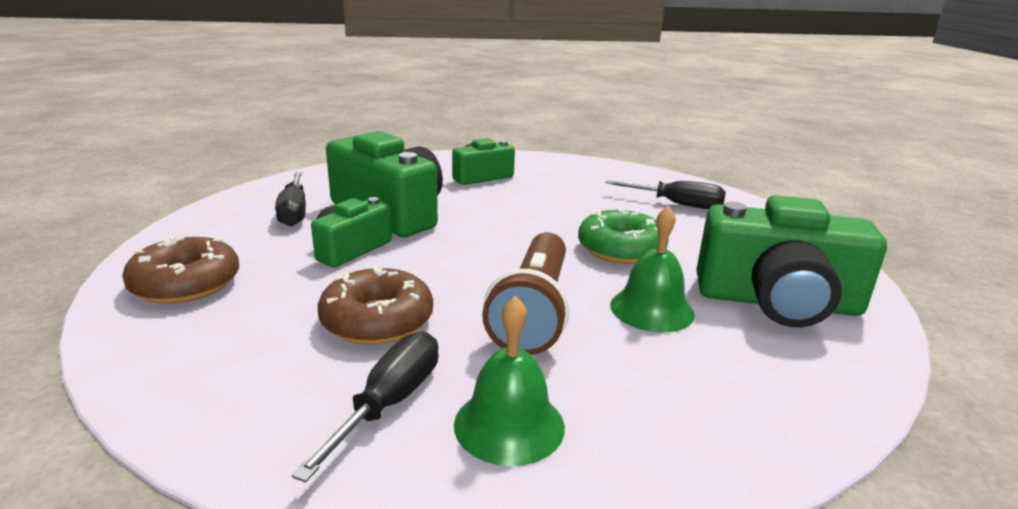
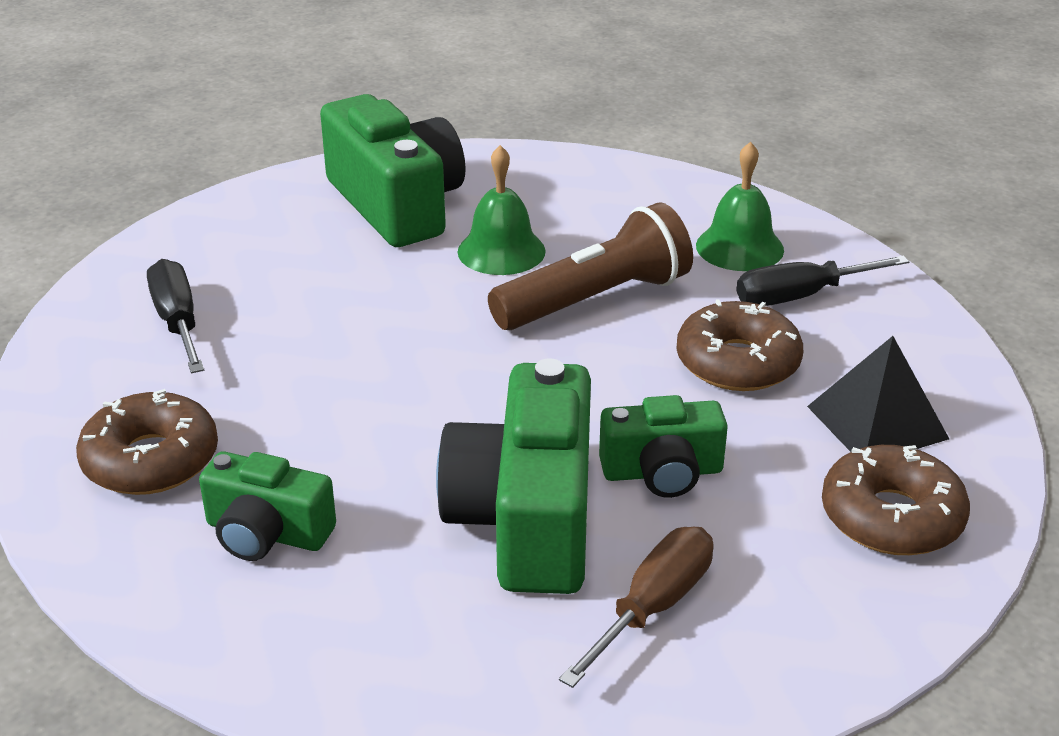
camera: 130 degrees left, 10 degrees up
(231, 330) = (877, 422): none -> black pyramid
(294, 211) = (653, 607): black screwdriver -> brown screwdriver
(563, 175) = (151, 460): none -> brown donut
(621, 249) = (389, 308): green donut -> none

